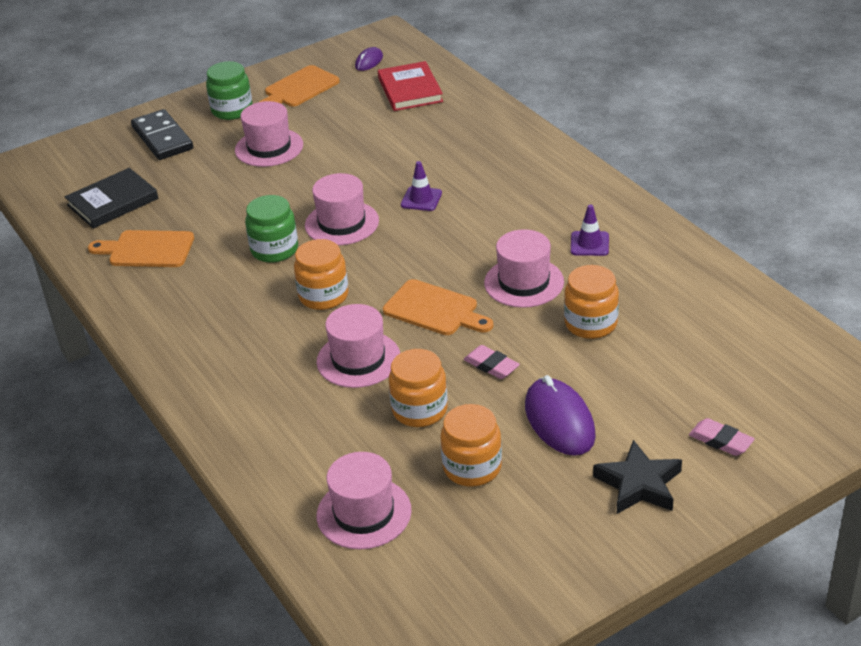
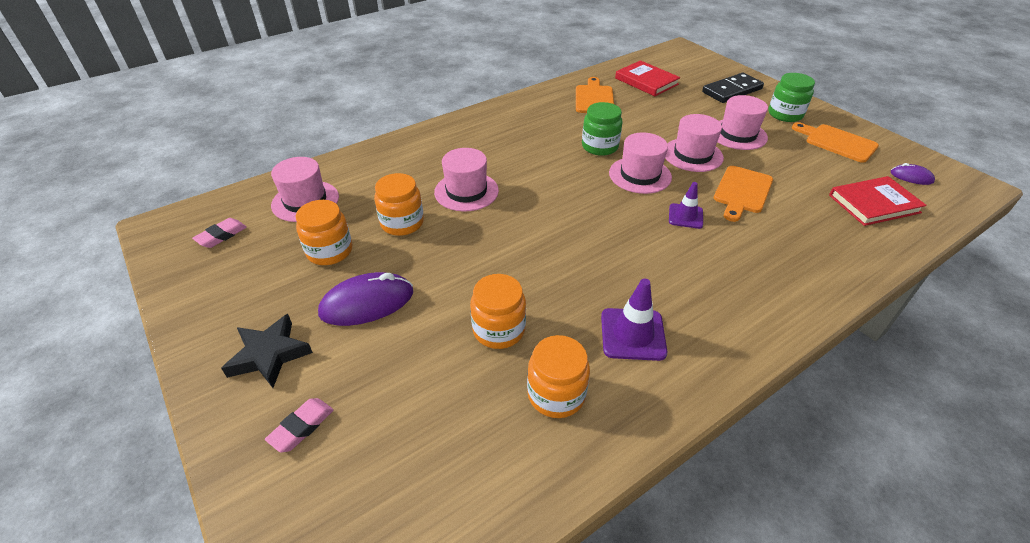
camera: 85 degrees right, 5 degrees up
(112, 202) = (646, 81): black book -> red book
(323, 296) = (543, 171): orange jar -> orange jar (556, 394)
(434, 309) = (525, 228): orange cutting board -> orange cutting board (742, 192)
(491, 366) = (447, 261): pink eraser -> pink eraser (221, 236)
(524, 282) = (564, 282): pink hat -> pink hat (692, 155)
(589, 244) = (632, 334): purple traffic cone -> purple traffic cone, size x1.51

